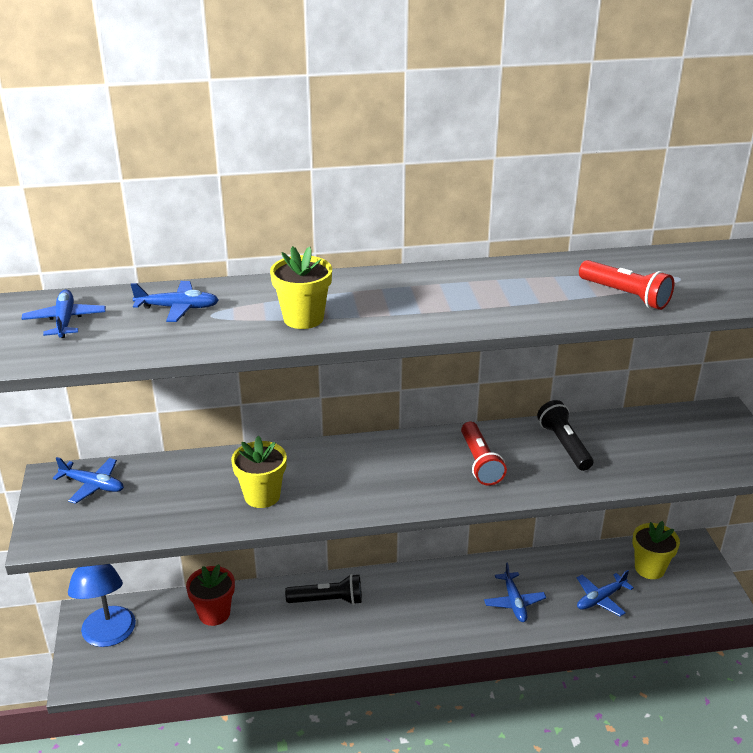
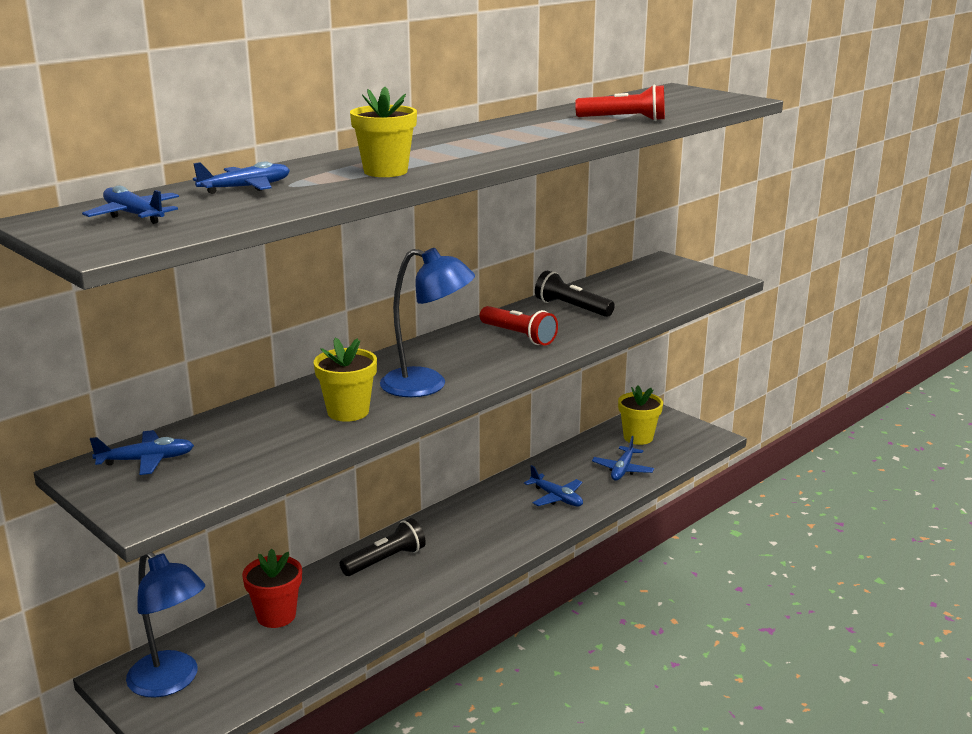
camera: 35 degrees left, 10 degrees down
(347, 491) = (427, 385): none -> blue lamp

